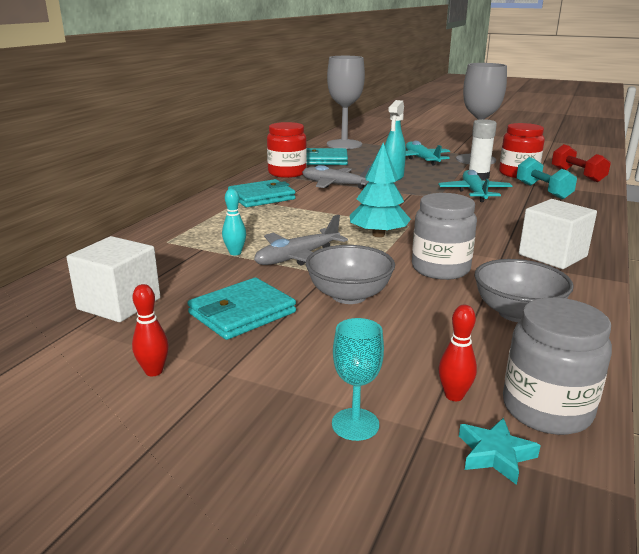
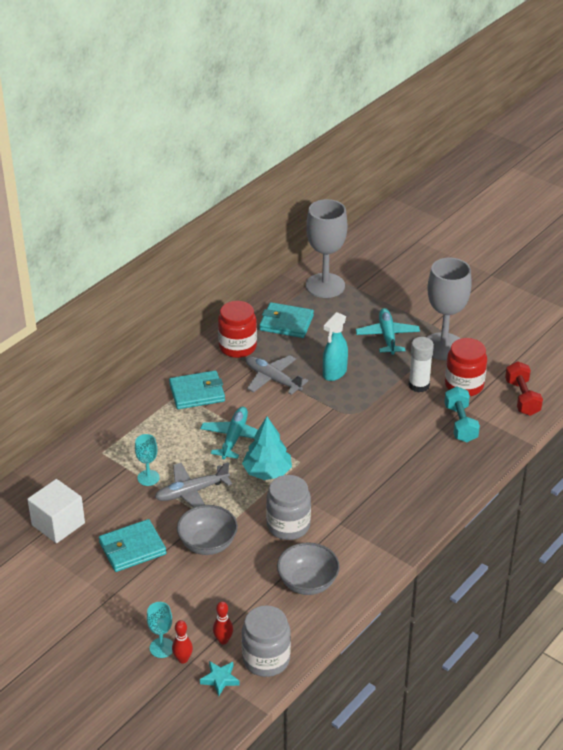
camera: 15 degrees right, 15 degrees up
(154, 371) = (69, 589): red bowling pin -> red bowling pin (183, 659)
(235, 253) = (148, 478): turquoise bowling pin -> turquoise goblet
(474, 193) = (392, 416): turquoise plane -> turquoise plane (234, 438)
(552, 255) = (384, 525): white cube -> none

